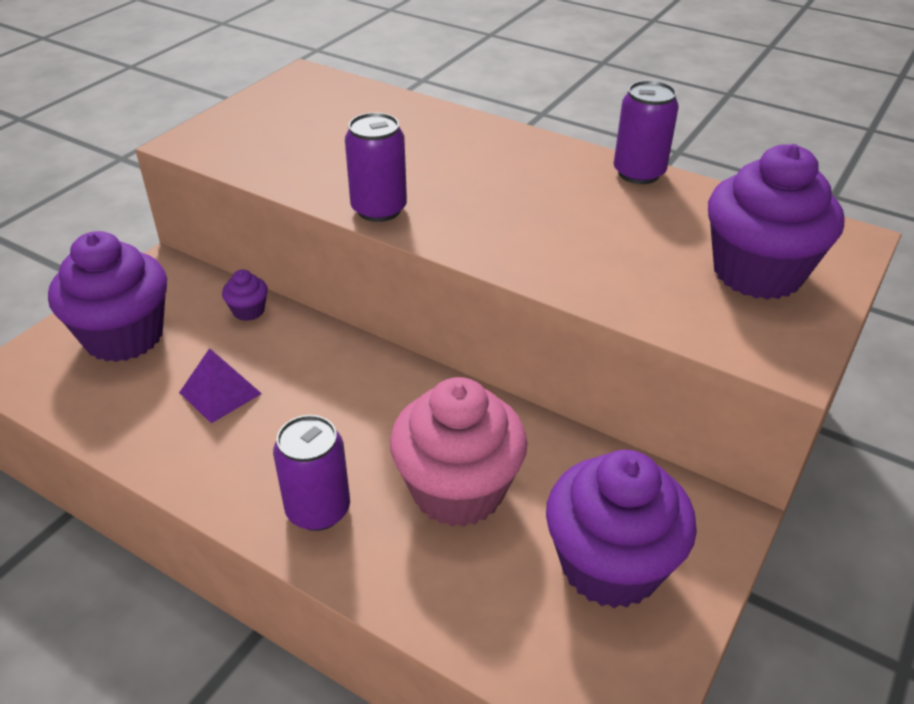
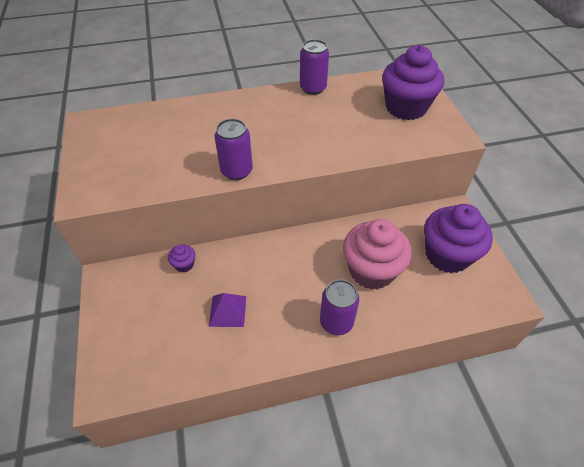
camera: 45 degrees left, 10 degrees up
(124, 336) = (139, 324): purple cupcake -> none

